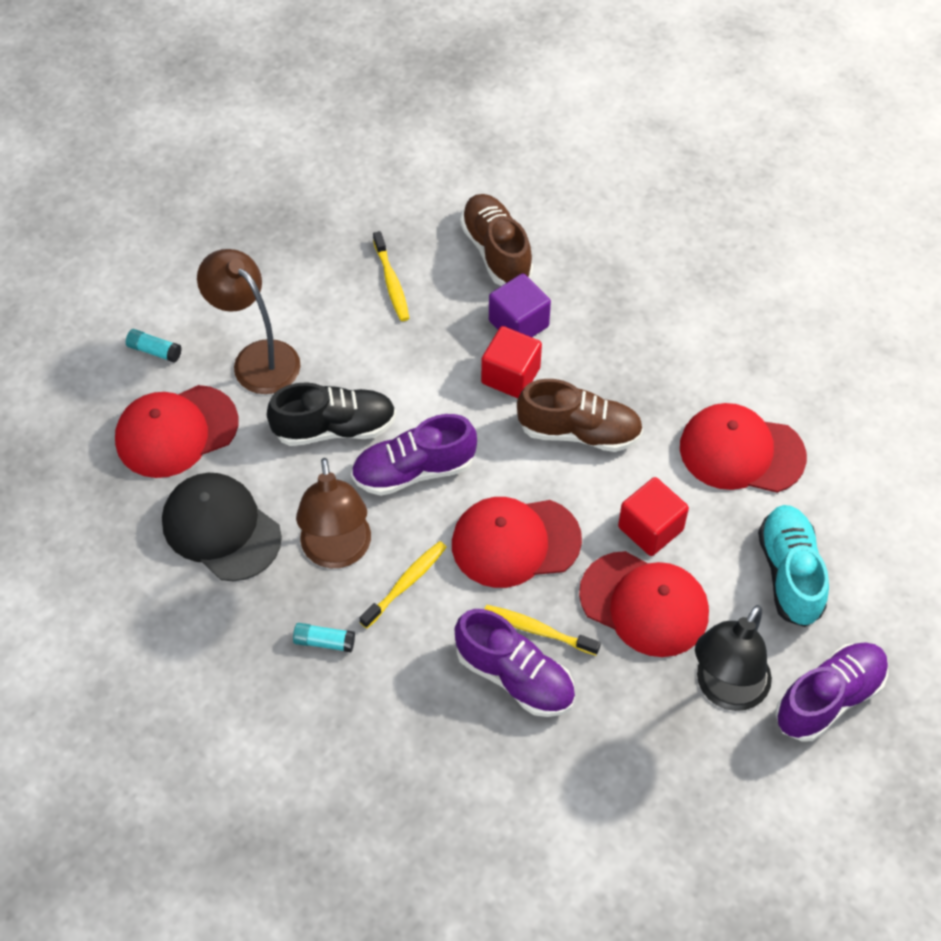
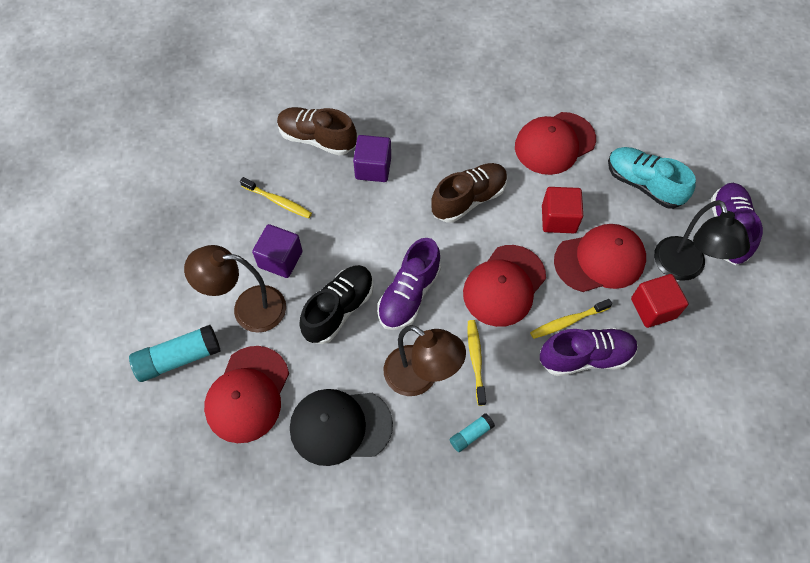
camera: 45 degrees left, 5 degrees up
(154, 351) = (179, 358): turquoise glue stick -> turquoise glue stick, size x1.90
(333, 338) = (280, 259): none -> purple cube
(510, 375) = (400, 199): red cube -> red cube (653, 308)

